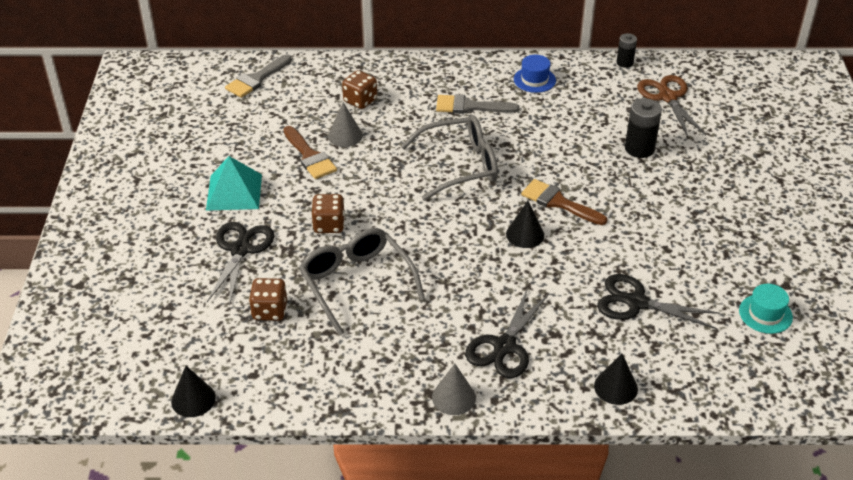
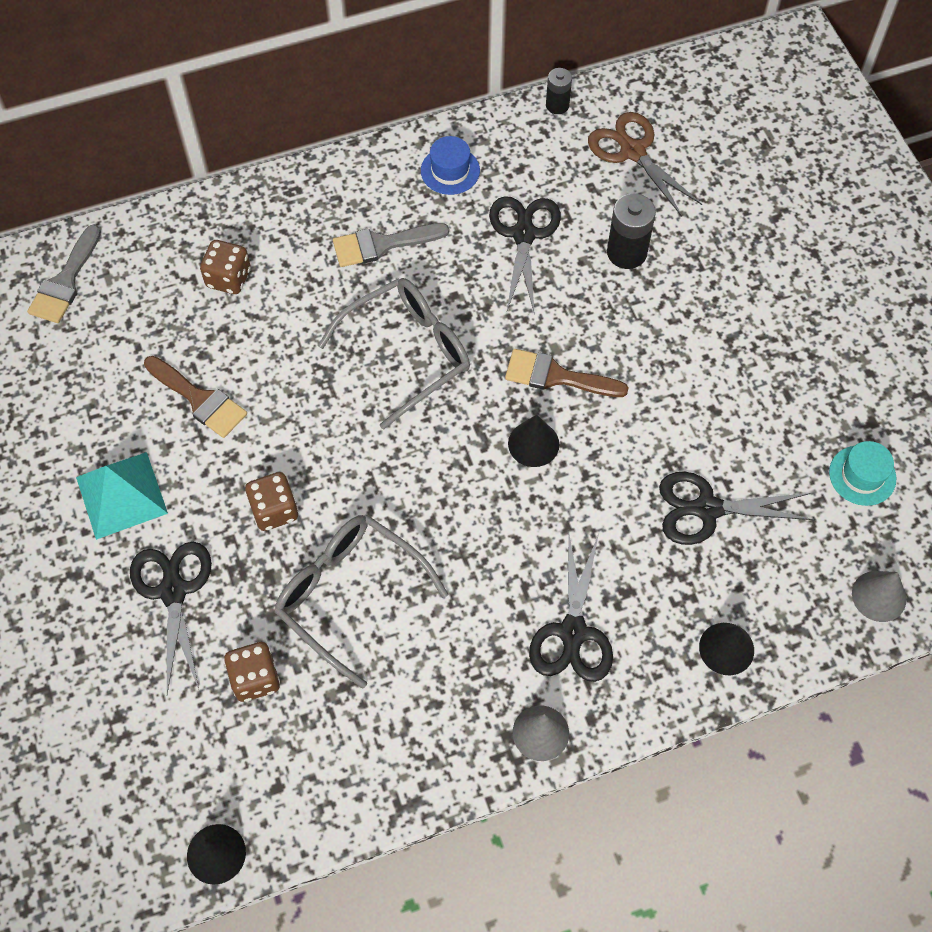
camera: 20 degrees left, 20 degrees up
(345, 135) = (233, 348): grey cone -> grey cone (879, 596)
(570, 123) = (524, 234): none -> black scissors

